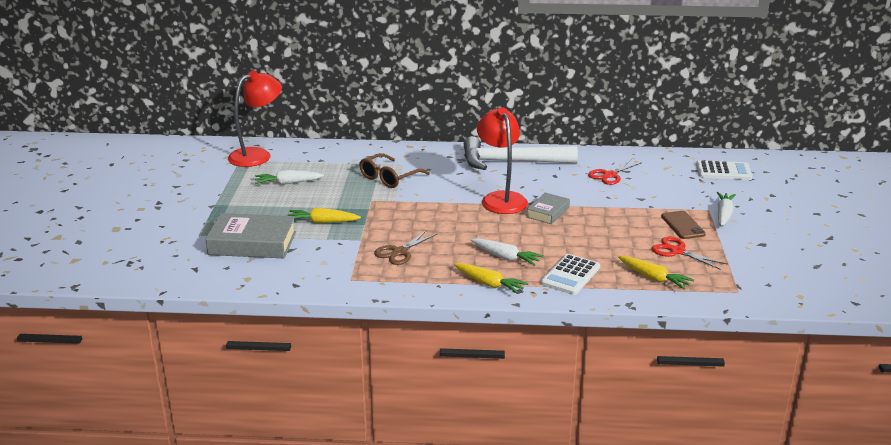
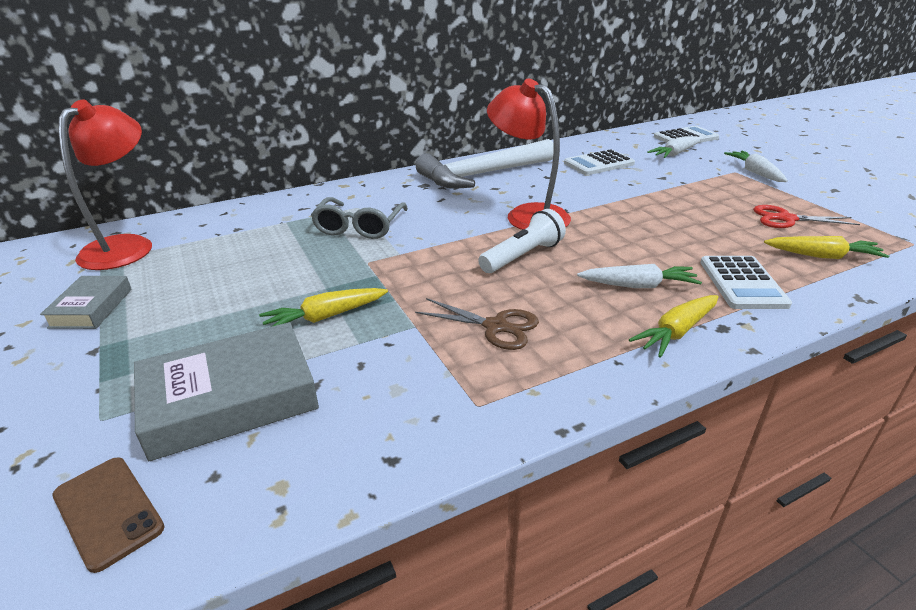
camera: 30 degrees left, 5 degrees up
(288, 183) = (212, 273): white carrot -> white carrot (675, 154)
(389, 178) = (359, 227): brown glasses -> grey glasses
(399, 252) = (495, 326): brown scissors -> brown scissors turned 75 degrees counterclockwise
(462, 222) = (522, 256): none -> white flashlight
(489, 284) = (676, 332): yellow carrot -> yellow carrot turned 135 degrees clockwise
(548, 212) = (599, 216): grey book -> grey book (92, 308)
(610, 175) = (598, 163): red scissors -> white calculator
(683, 225) = (742, 192): brown phone -> brown phone (108, 511)

